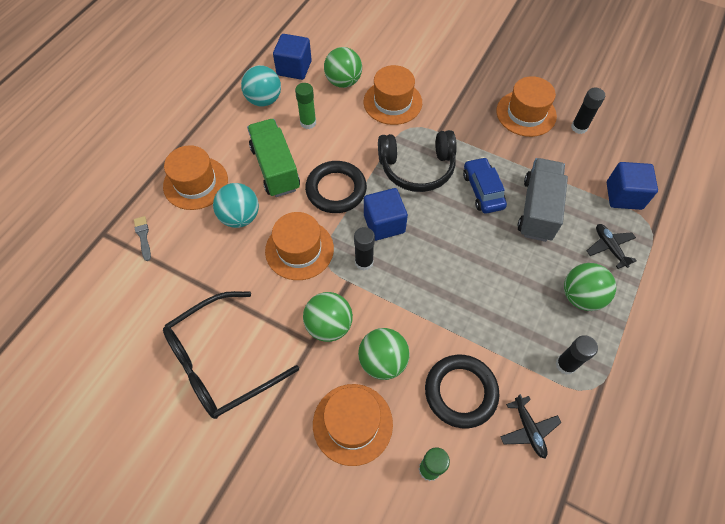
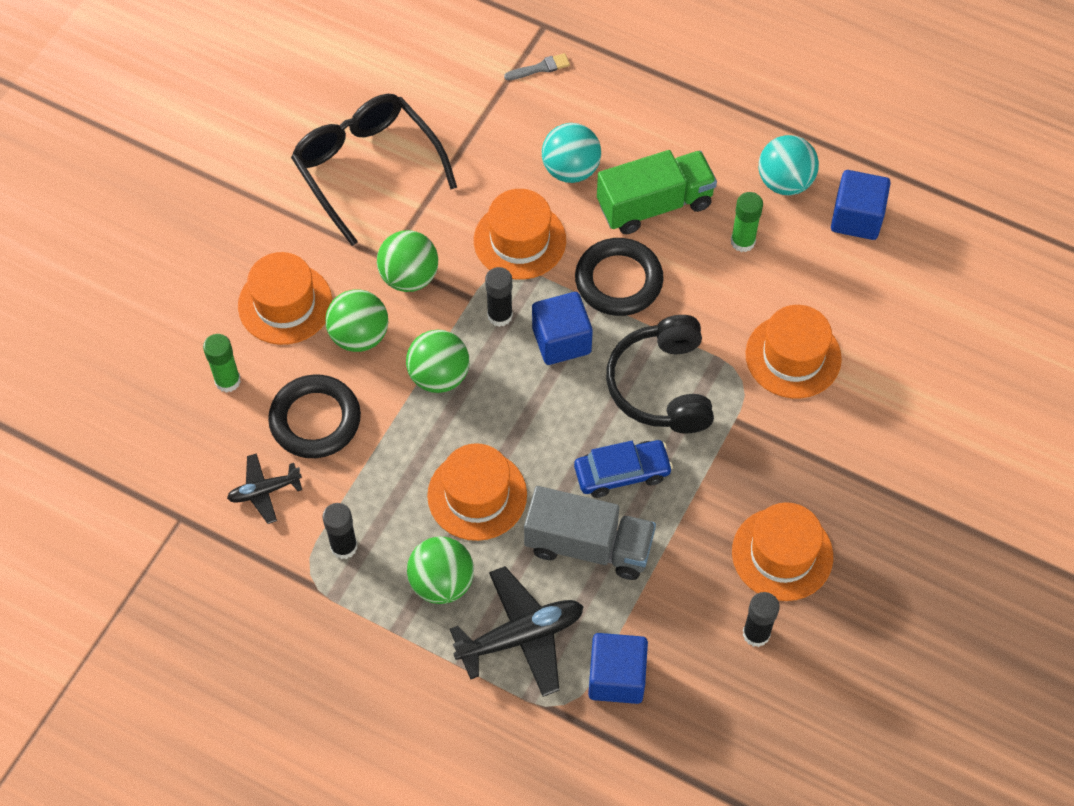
camera: 90 degrees right, 0 degrees up
(195, 183) = (626, 114): orange hat -> orange hat (477, 495)
(343, 82) = (832, 287): green ball -> green ball (439, 376)
(609, 247) = (521, 636): black plane -> black plane, size x1.73

